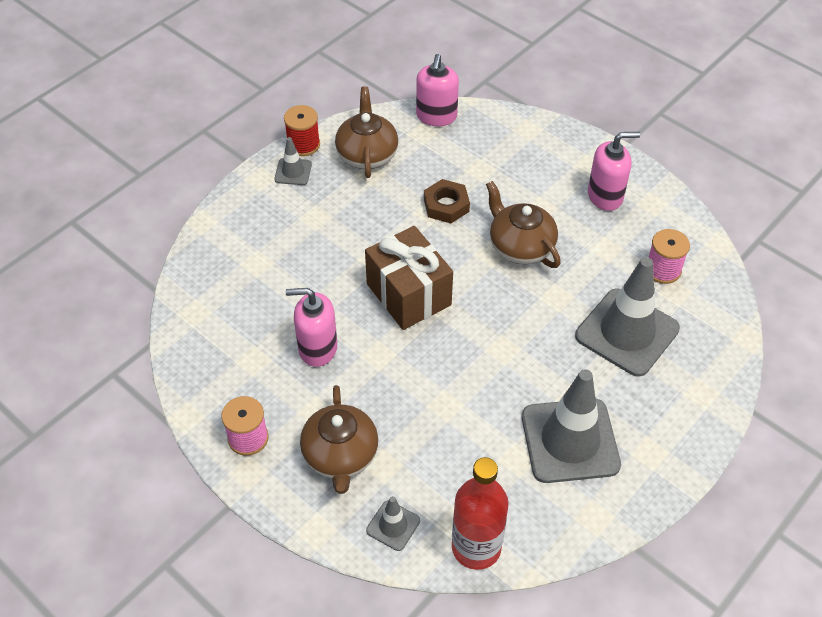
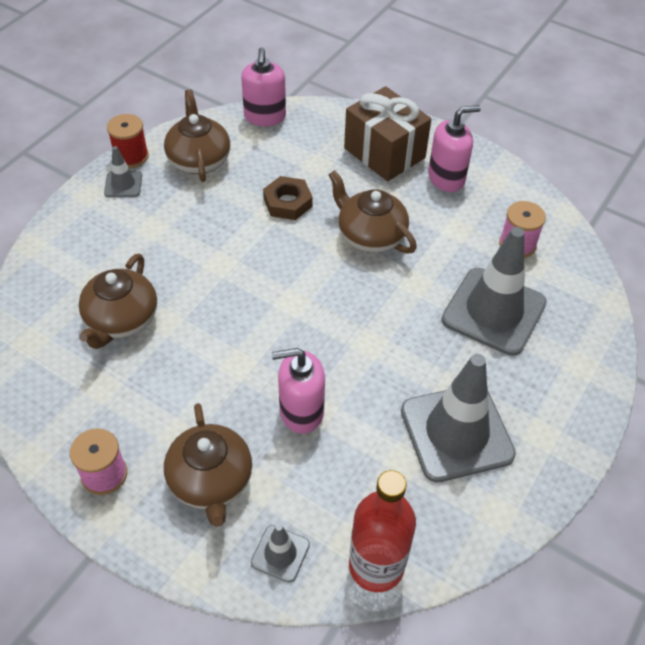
camera: 10 degrees left, 0 degrees up
(277, 302) = (121, 320): none -> brown teapot
(317, 348) = (171, 365): pink soap dispenser -> pink soap dispenser (301, 411)
(408, 294) = (261, 297): brown gift -> brown gift (384, 153)

